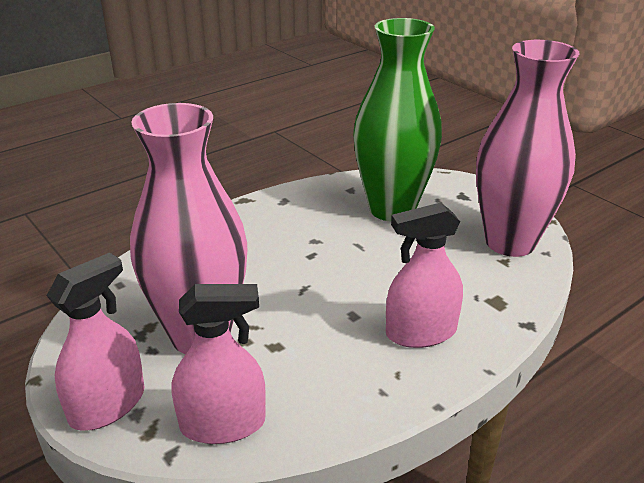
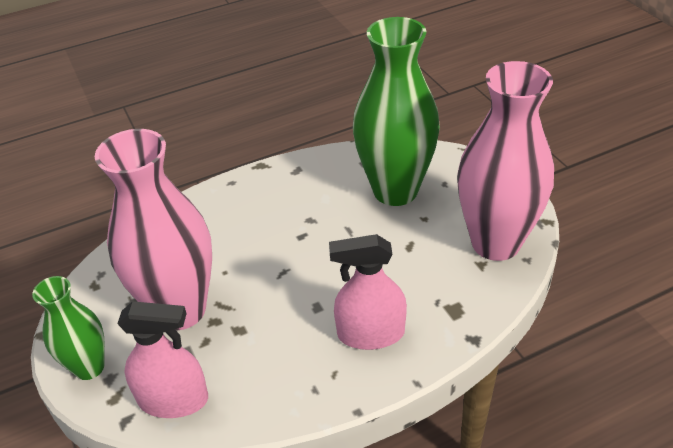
camera: 15 degrees right, 10 degrees up
(107, 405) = (89, 367): pink spray bottle -> green vase

